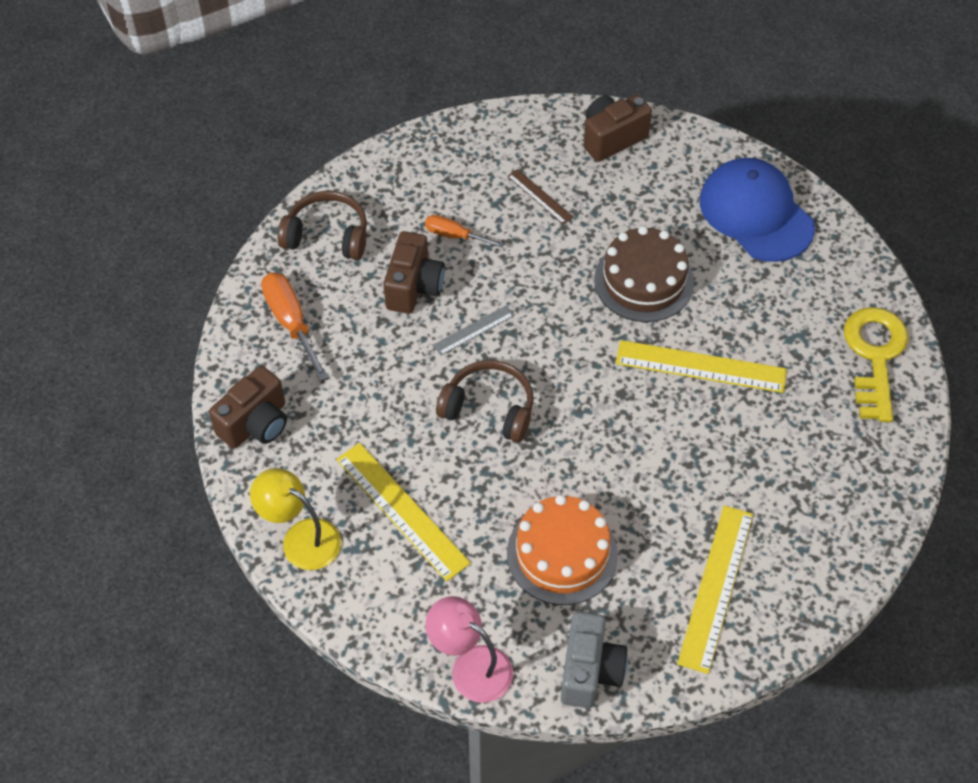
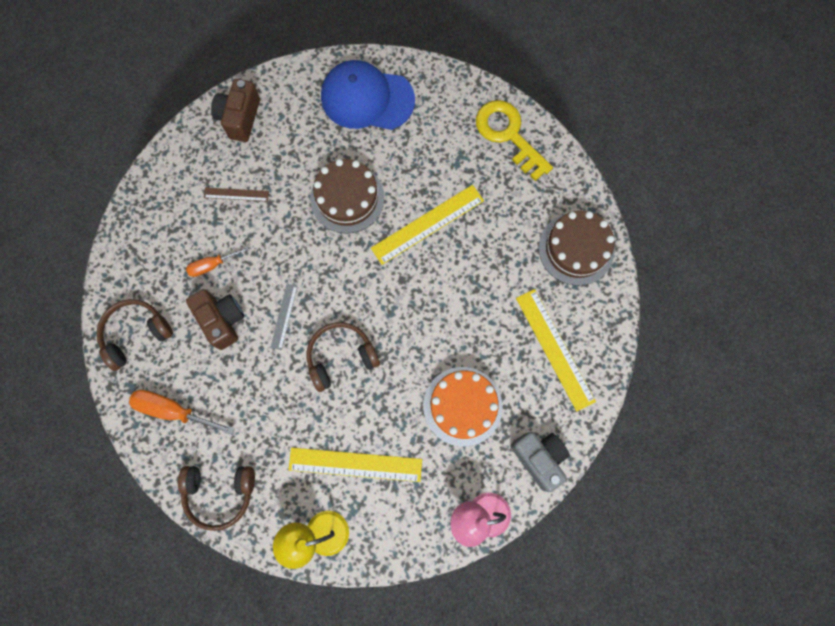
camera: 45 degrees left, 20 degrees up
(256, 424) = (220, 493): brown camera -> brown headphones
(840, 516) = (576, 249): none -> brown cake

